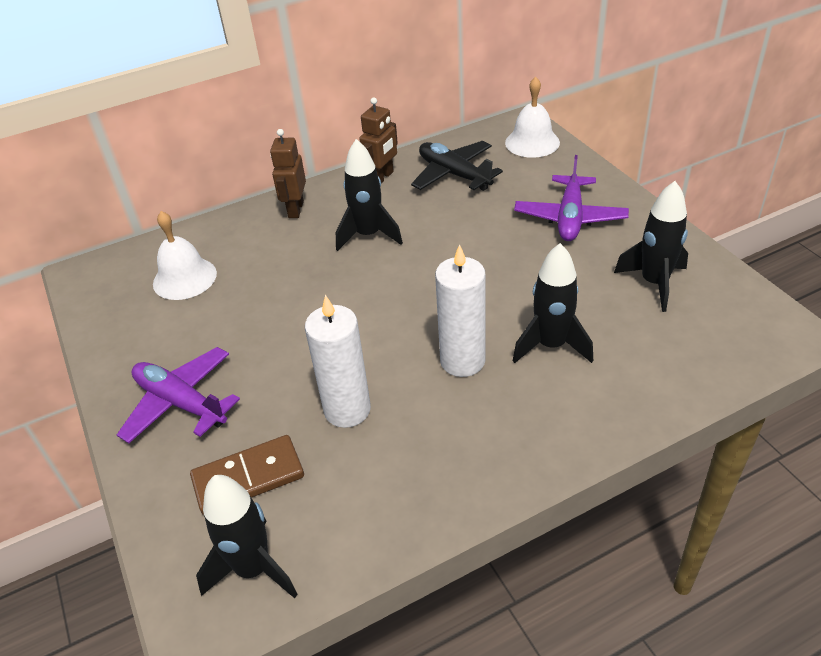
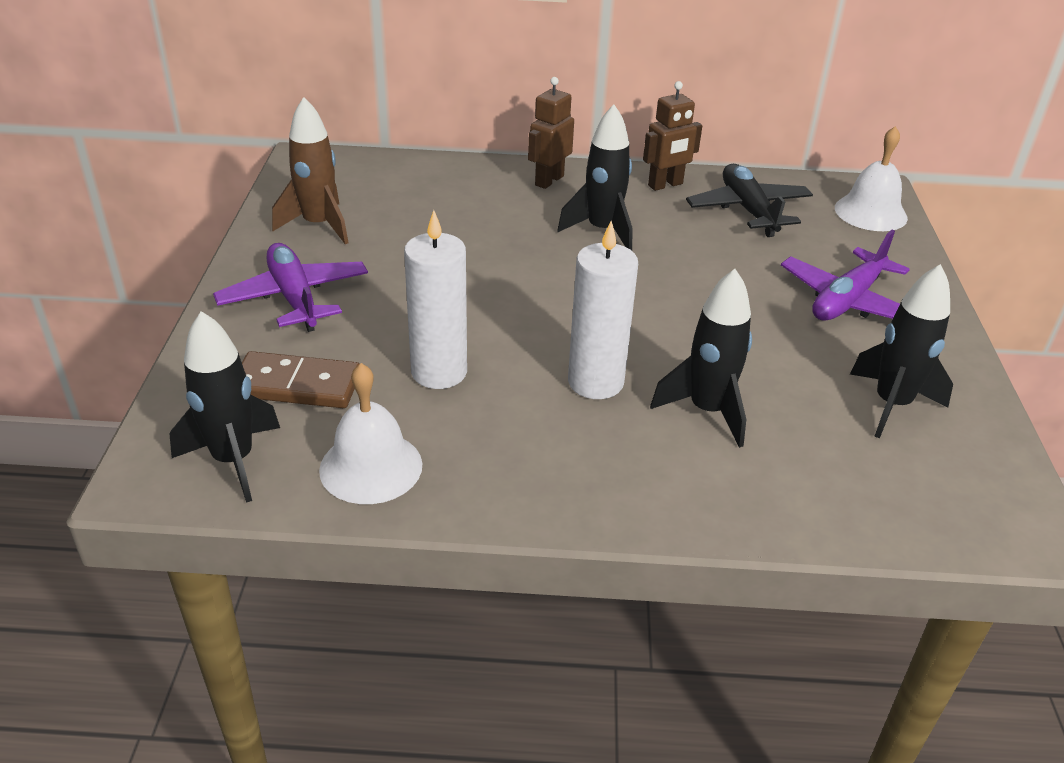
camera: 25 degrees right, 5 degrees down
(145, 329) = (319, 225): none -> brown rocket
(184, 278) = (390, 198): white bell -> white bell (371, 467)

